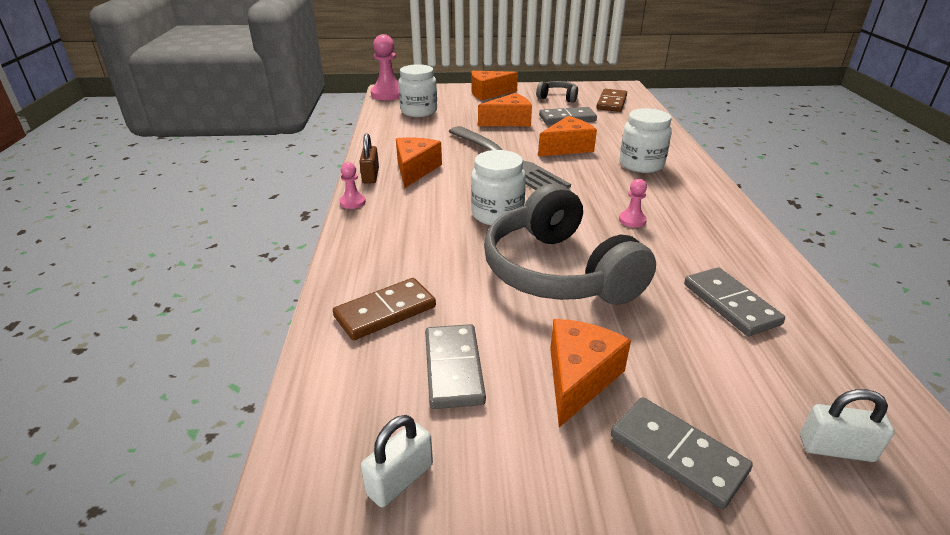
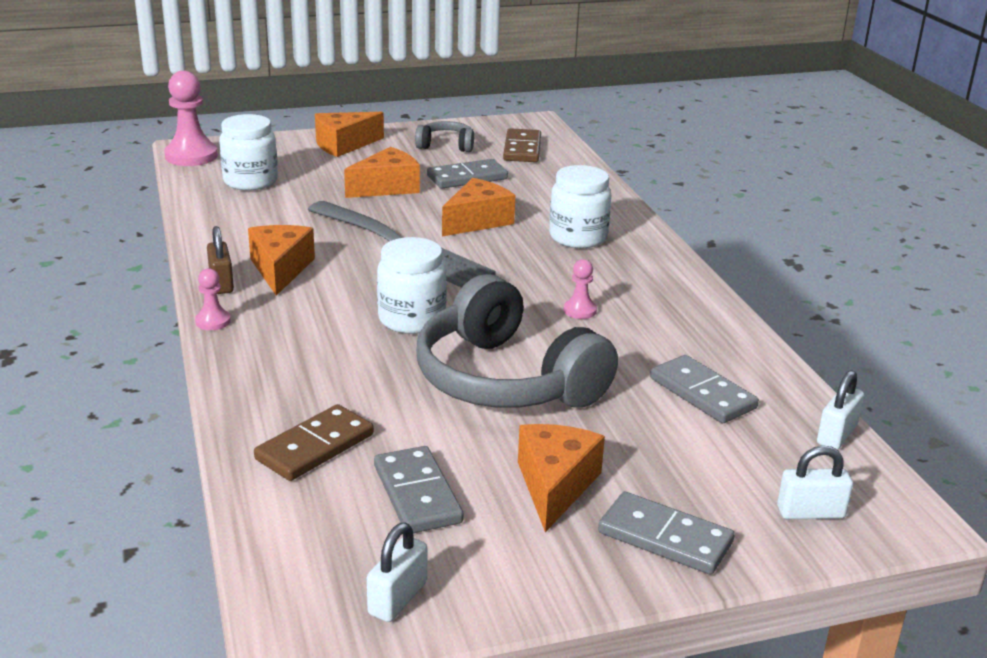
camera: 15 degrees left, 5 degrees down
(863, 363) = (836, 435): none -> white padlock

